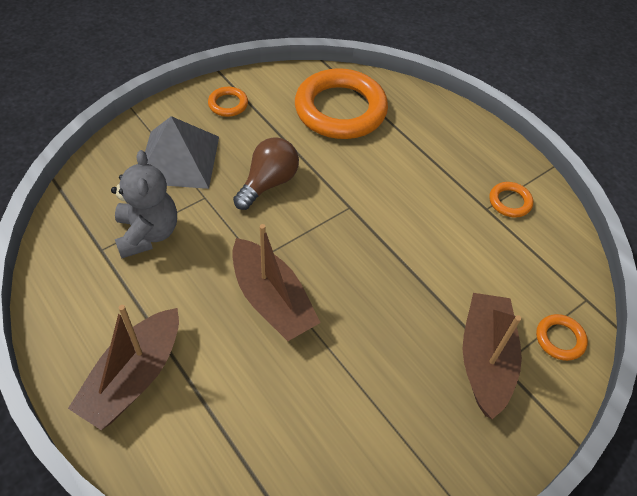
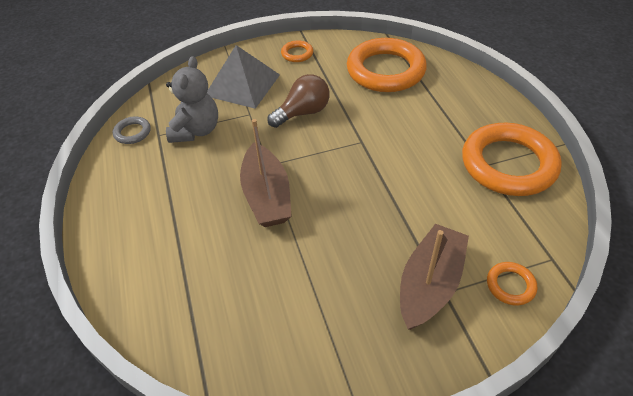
camera: 25 degrees right, 5 degrees down
(65, 254) = (132, 132): none -> grey ring
(134, 377) = (139, 225): brown boat -> none
(510, 202) = (508, 164): orange ring -> orange ring, size x2.33

